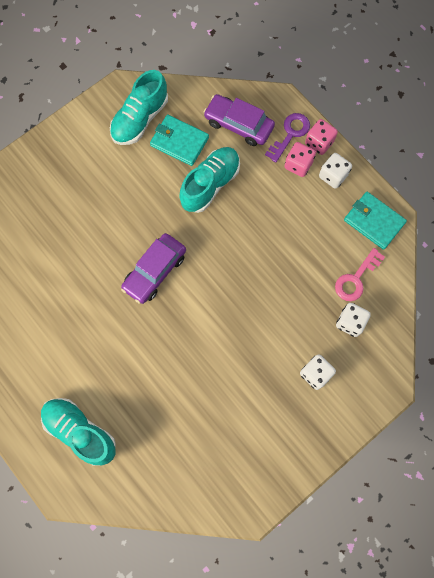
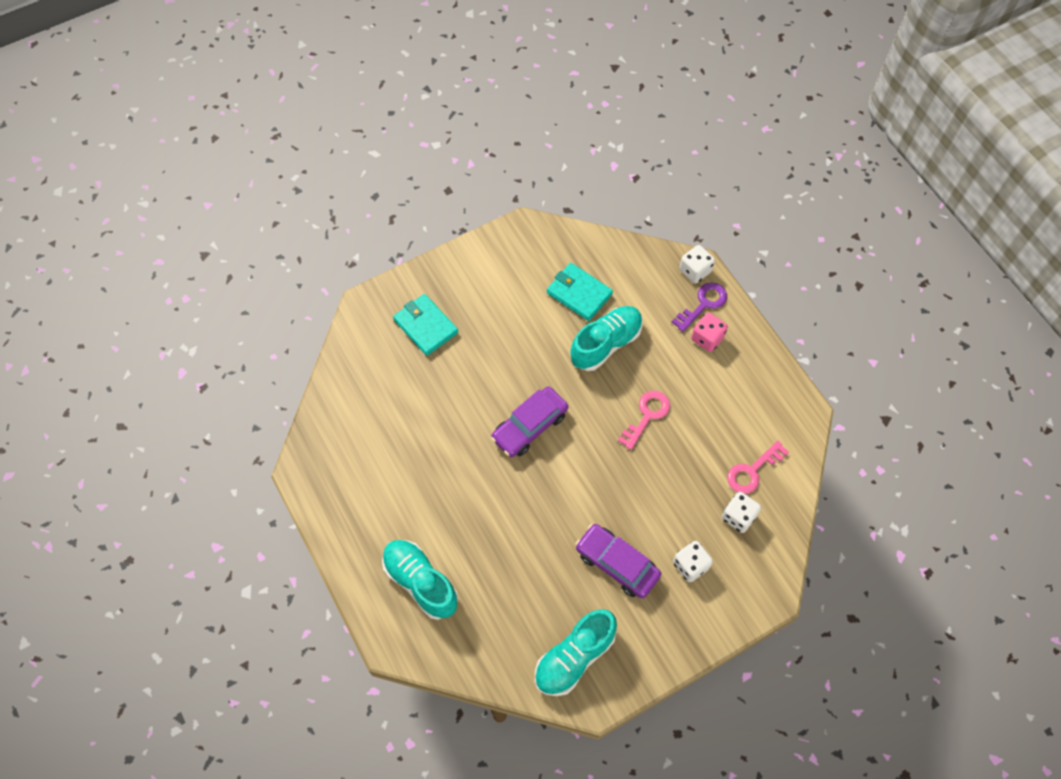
camera: 10 degrees right, 10 degrees down
(140, 119) = (540, 263): turquoise shoe -> turquoise shoe (574, 657)
(238, 124) = (647, 285): purple car -> purple car (617, 564)
(256, 244) = (647, 415): none -> pink key
(319, 143) = (734, 318): pink dice -> none
(333, 176) = (744, 356): white dice -> white dice (695, 271)
(374, 221) = (782, 412): turquoise wallet -> turquoise wallet (425, 326)

